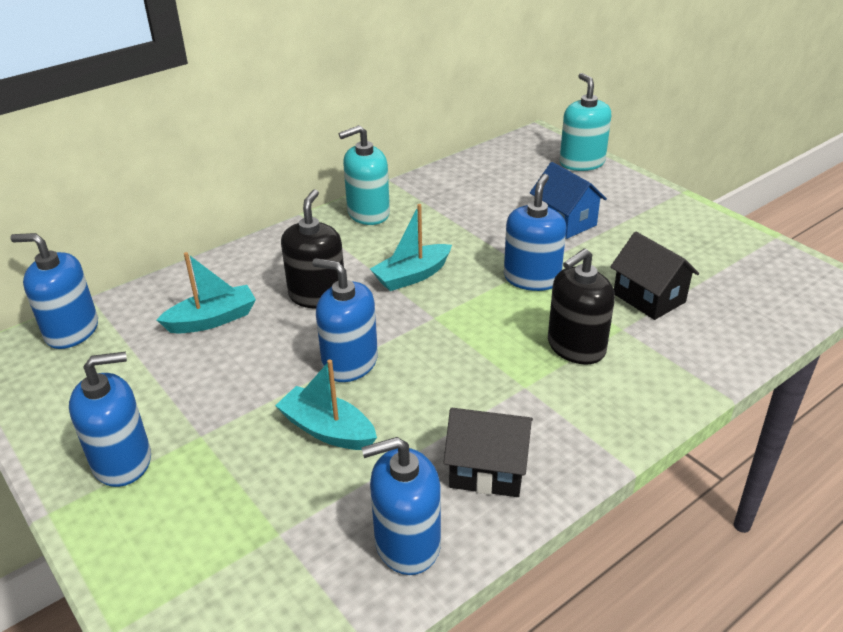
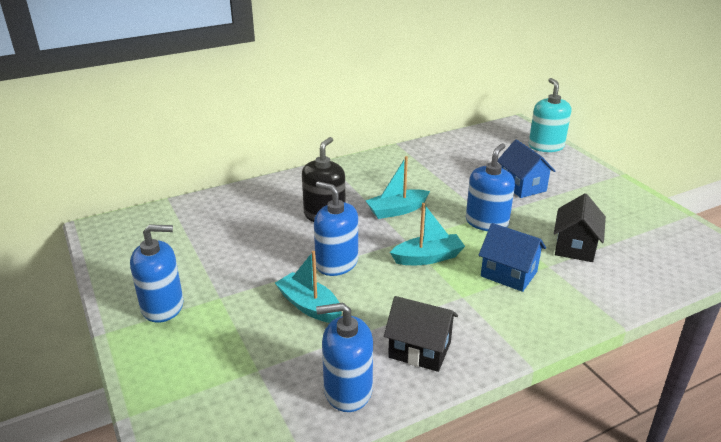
camera: 10 degrees right, 5 degrees down
(72, 331) = (150, 218): blue soap dispenser -> none
(212, 320) = (247, 223): turquoise boat -> turquoise boat (428, 258)
(368, 213) = (375, 164): turquoise soap dispenser -> none
(576, 347) = (508, 274): black soap dispenser -> blue house
(649, 298) = (575, 247): black house -> black house turned 45 degrees clockwise

